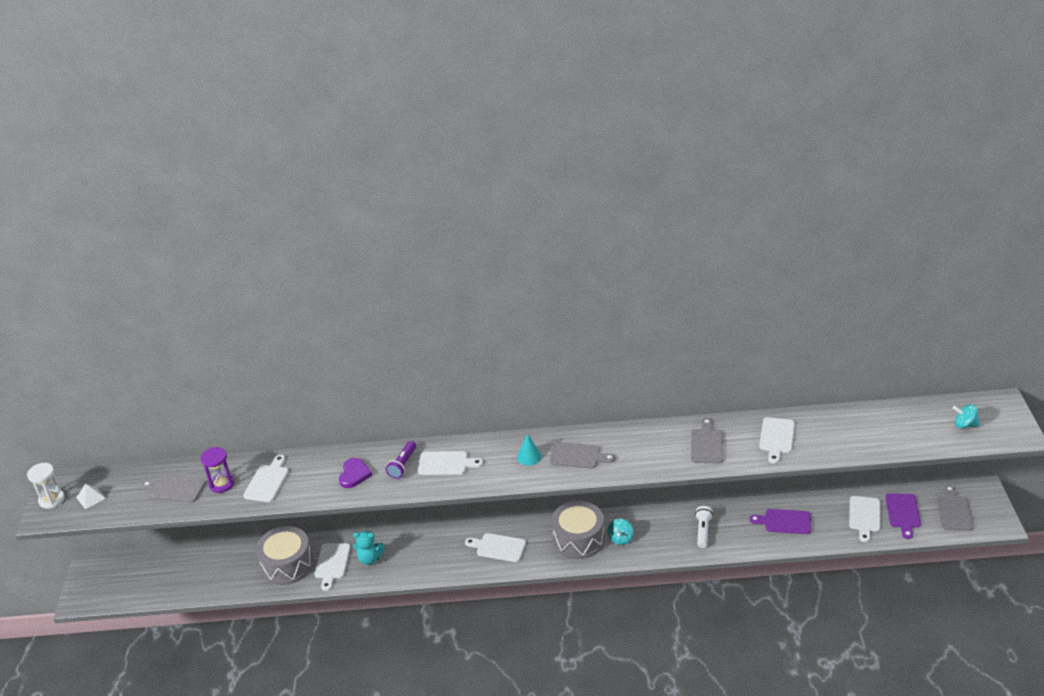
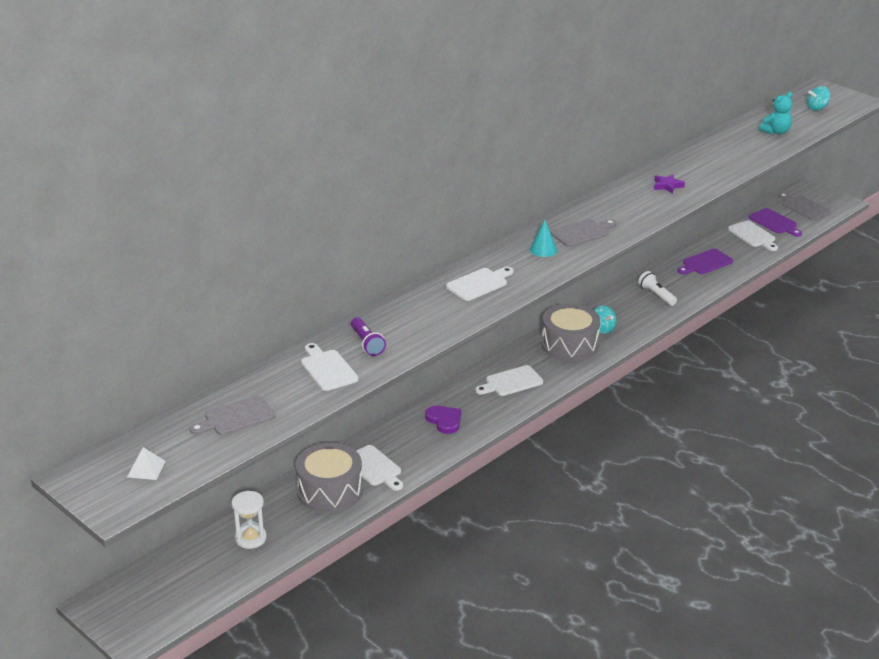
camera: 45 degrees left, 5 degrees down
(51, 500) = (98, 492): white hourglass -> white hourglass (250, 538)
(221, 484) = (282, 392): purple hourglass -> none
(354, 474) = (407, 327): purple heart -> purple heart (444, 421)
(370, 559) = (406, 446): turquoise teddy bear -> turquoise teddy bear (776, 132)
(403, 465) = (441, 301): purple flashlight -> purple flashlight (367, 343)
(706, 444) = (667, 186): grey cutting board -> purple star
(776, 437) = (710, 162): white cutting board -> none

